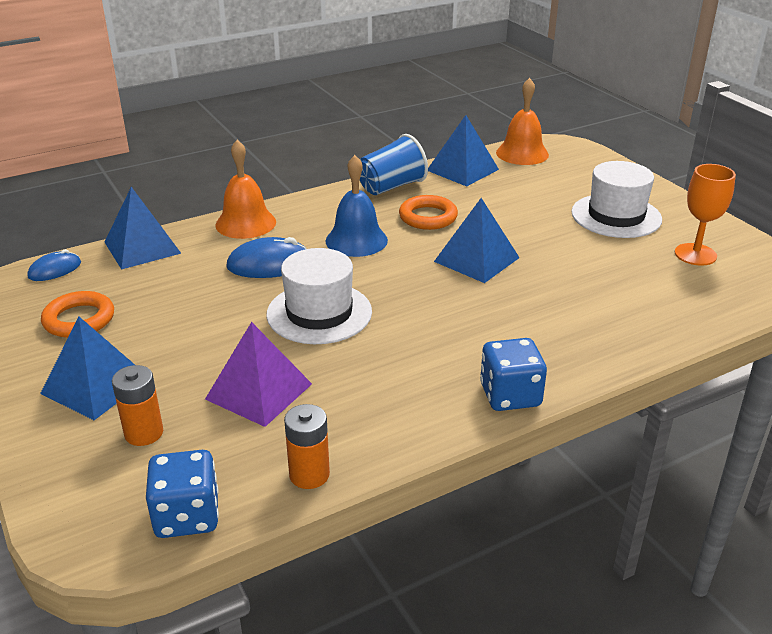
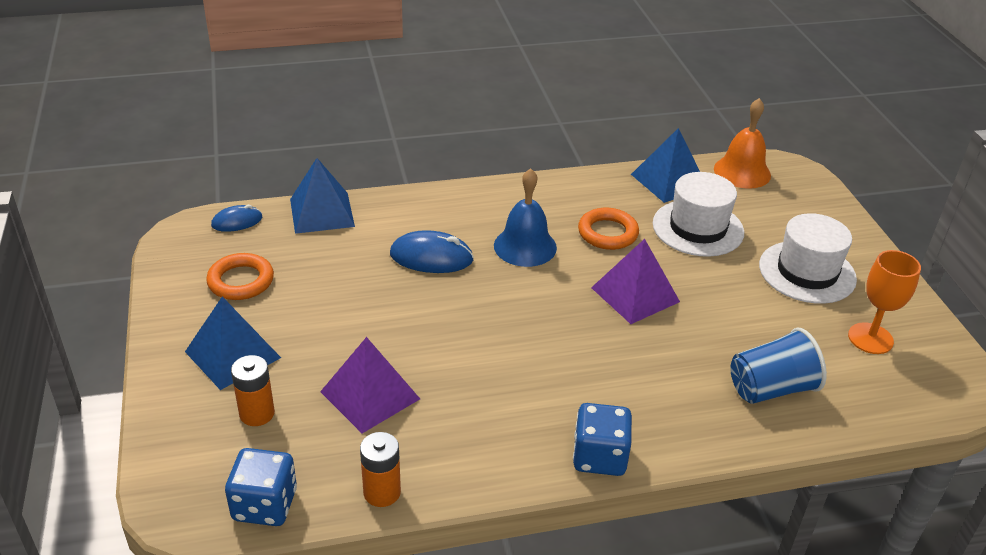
camera: 15 degrees right, 5 degrees up
(245, 223) = (426, 204): orange bell -> none
(319, 313) = (456, 323): white hat -> white hat (698, 228)
(391, 187) = (586, 188): blue cup -> blue cup (771, 388)
(476, 259) = (635, 294): blue pyramid -> purple pyramid

